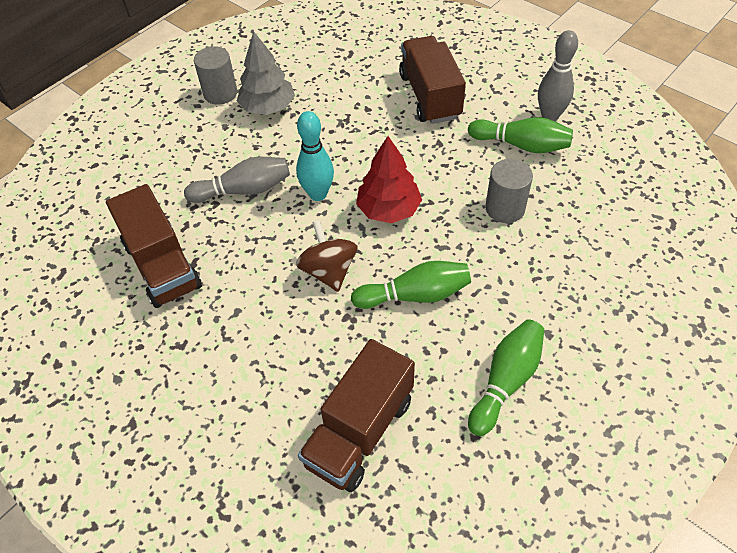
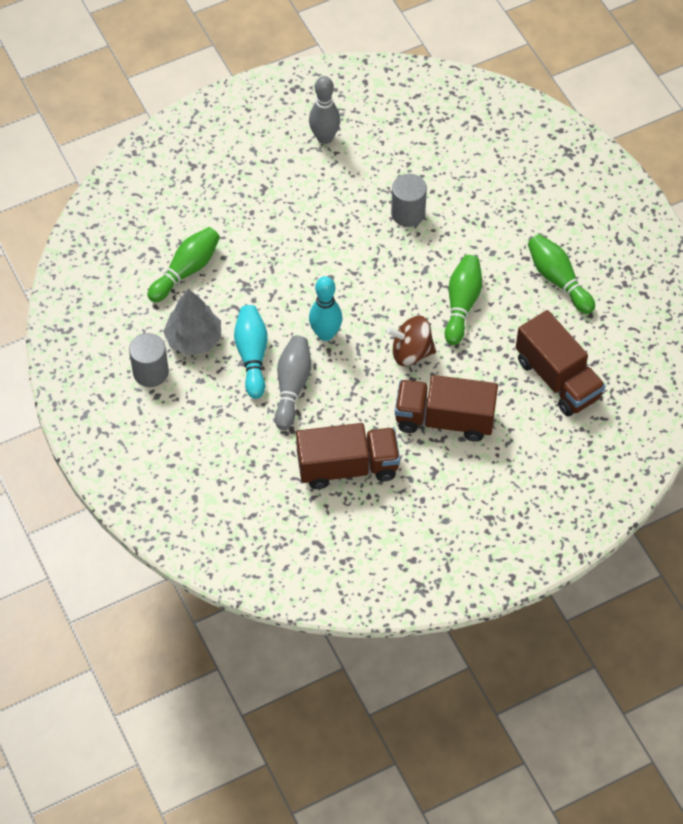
camera: 70 degrees left, 5 degrees up
(267, 150) = (252, 356): none -> turquoise bowling pin
(388, 209) = (368, 290): red tree -> none
(430, 96) = (251, 210): brown truck -> brown truck (444, 419)
(521, 145) = (347, 172): green bowling pin -> green bowling pin (186, 270)

